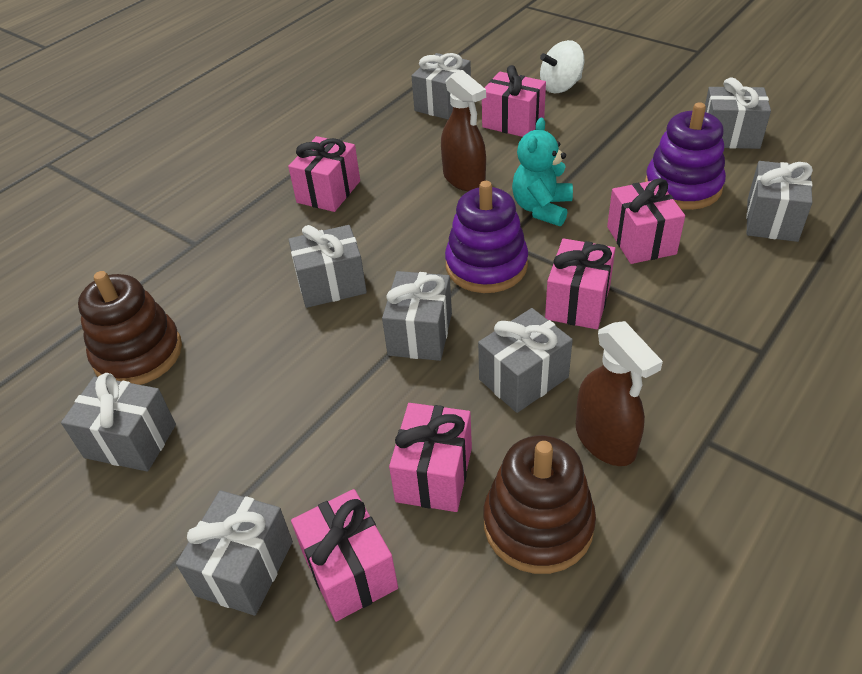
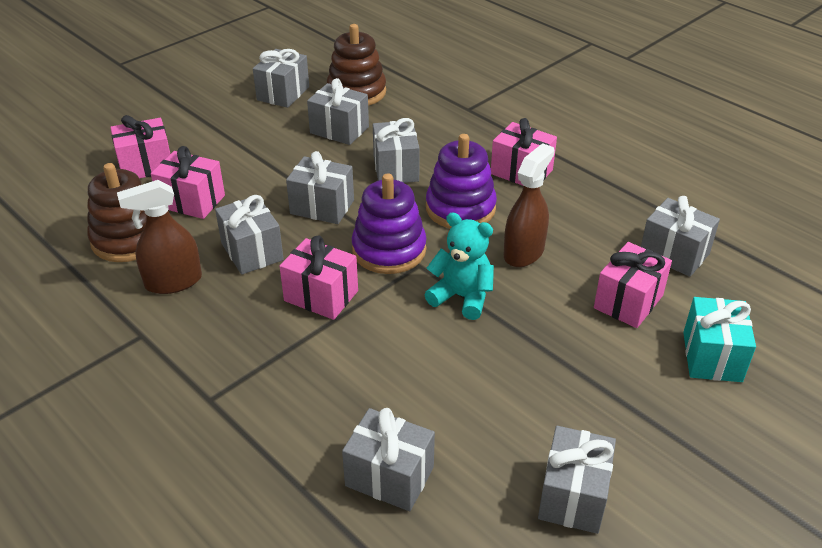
camera: 95 degrees right, 5 degrees down
(245, 568) = (171, 132): grey gift -> grey gift (339, 130)
(464, 179) = (524, 252): brown spray bottle -> brown spray bottle turned 150 degrees clockwise
(561, 86) = (712, 356): white spinning top -> turquoise gift
(641, 240) = (390, 357): pink gift -> none
(683, 187) = (472, 415): purple stacking toy -> purple stacking toy (460, 208)

